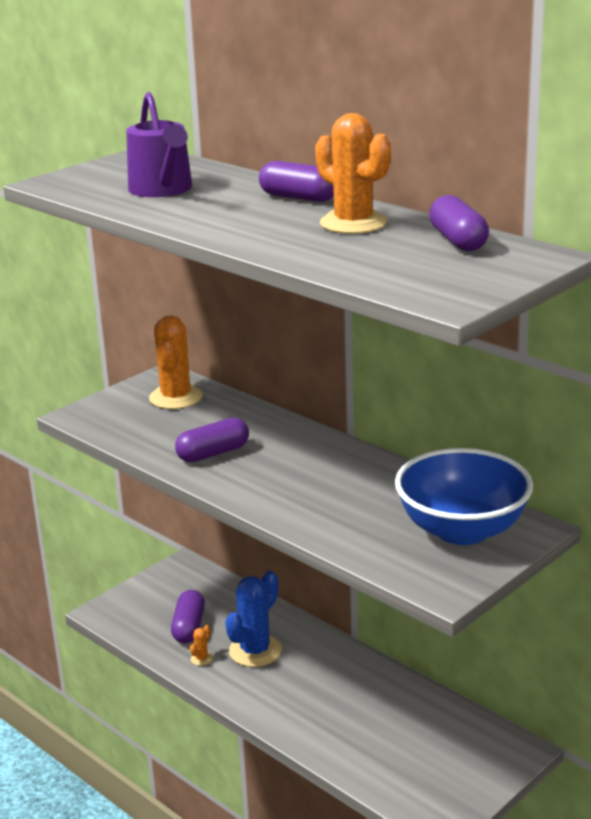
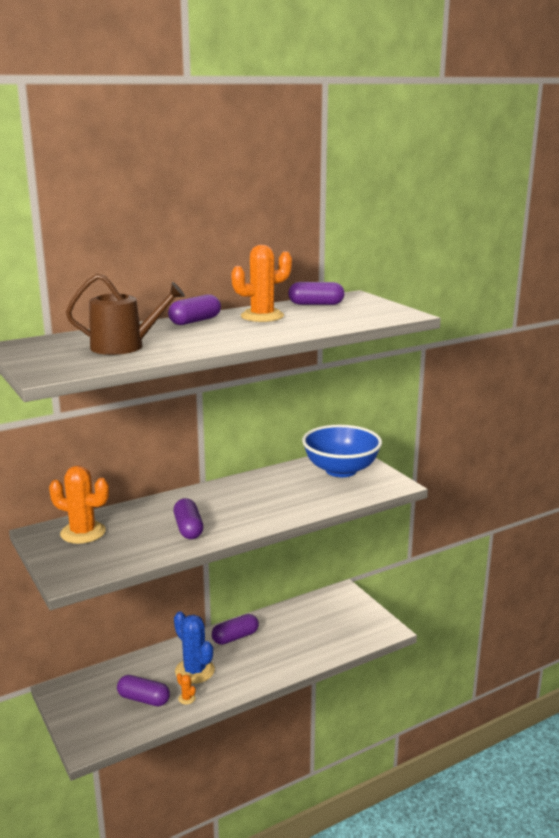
camera: 75 degrees left, 5 degrees down
(162, 190) = (124, 346): purple watering can -> brown watering can
(340, 666) = (235, 637): none -> purple capsule

